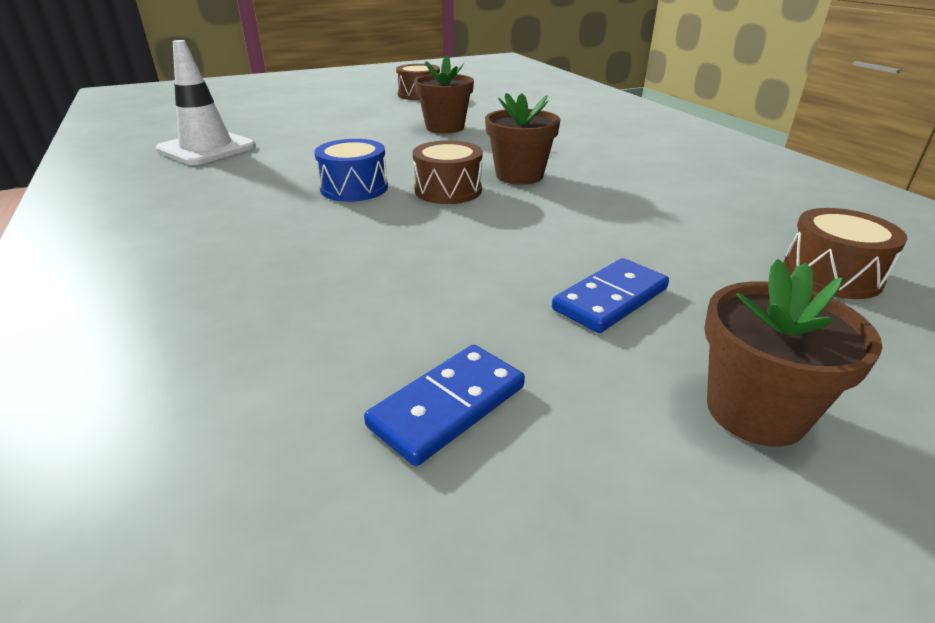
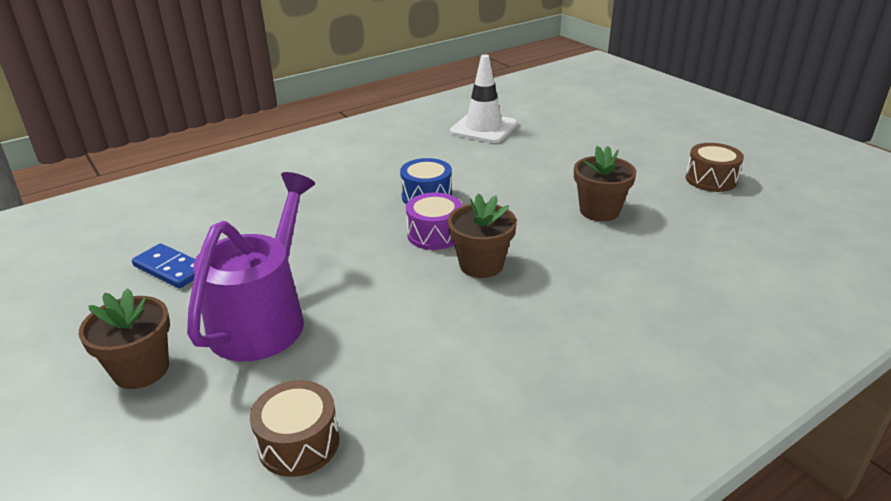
camera: 80 degrees right, 0 degrees up
(448, 190) = (434, 234): brown drum -> purple drum
(610, 299) = (264, 317): blue domino -> purple watering can

